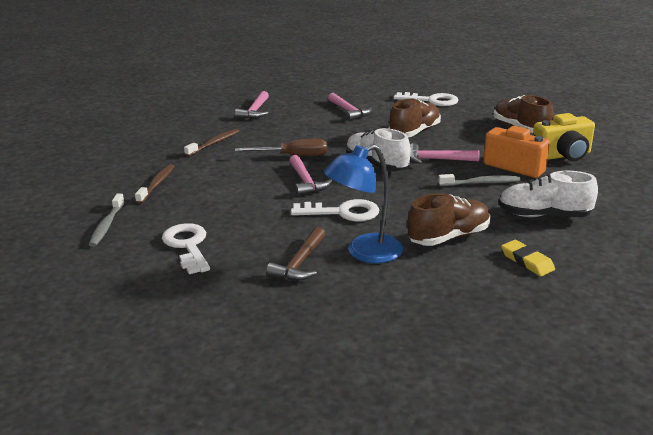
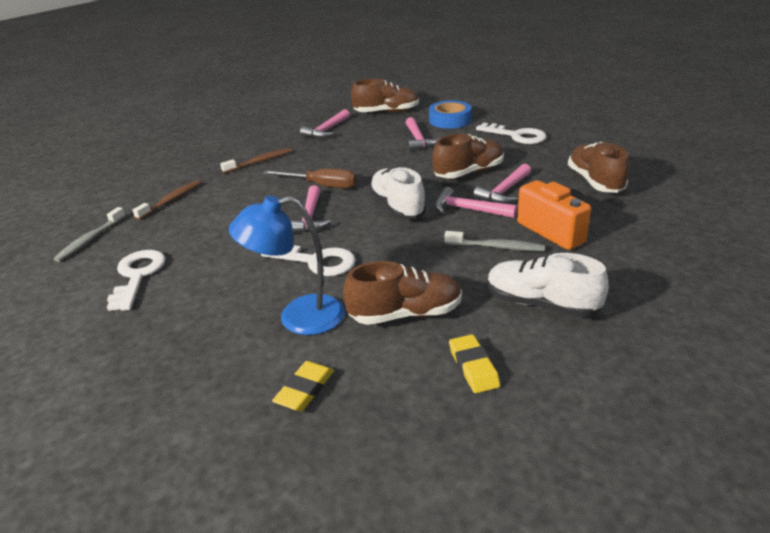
camera: 20 degrees right, 5 degrees up
(299, 91) = (386, 112): none -> brown shoe
(300, 263) = (223, 318): brown hammer -> none
(363, 93) = (450, 120): none -> blue tape
(414, 297) = (305, 390): none -> yellow eraser
(455, 143) = (504, 191): none -> pink hammer
(562, 156) = (623, 224): yellow camera -> none

